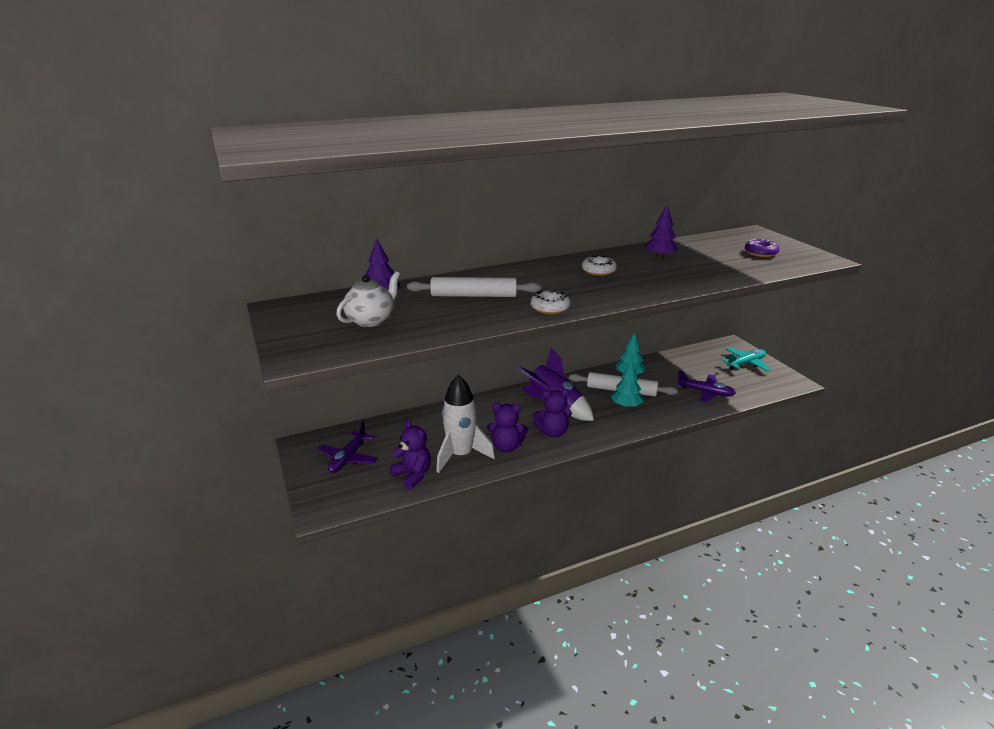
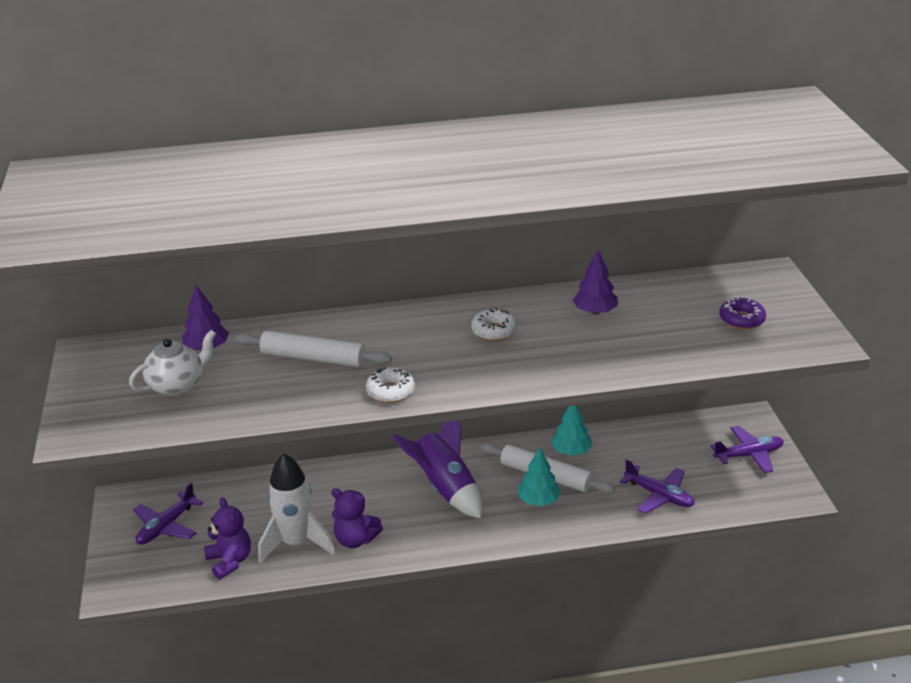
camera: 15 degrees right, 5 degrees up
(552, 432) = (422, 527): purple teddy bear -> none
(745, 363) = (749, 455): turquoise plane -> purple plane

